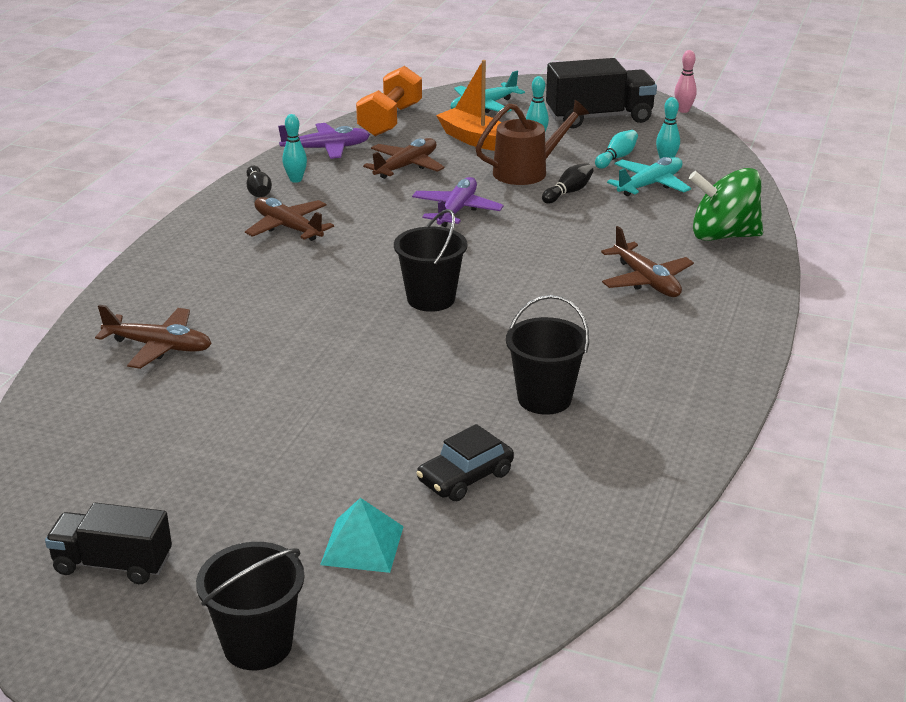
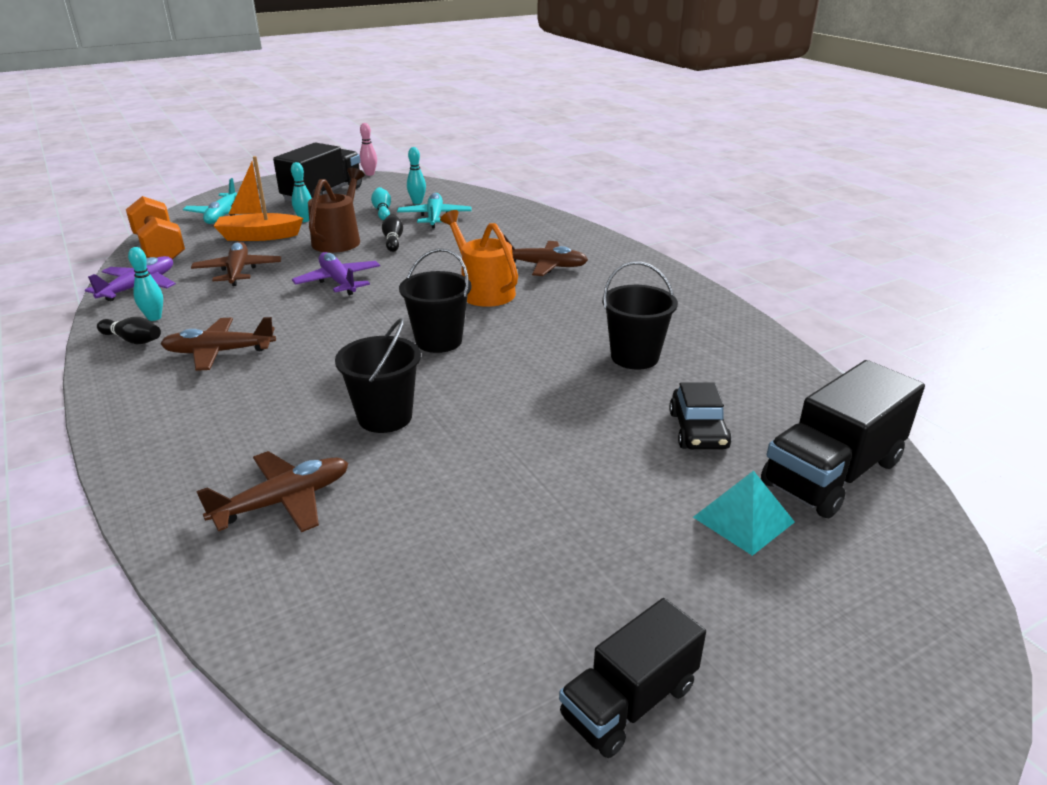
camera: 50 degrees left, 0 degrees up
(258, 644) = (847, 648): black bucket -> black bucket (385, 417)
(490, 571) = (832, 473): none -> black truck
(547, 276) = (483, 291): none -> orange watering can
(723, 235) = (531, 226): green spinning top -> none

